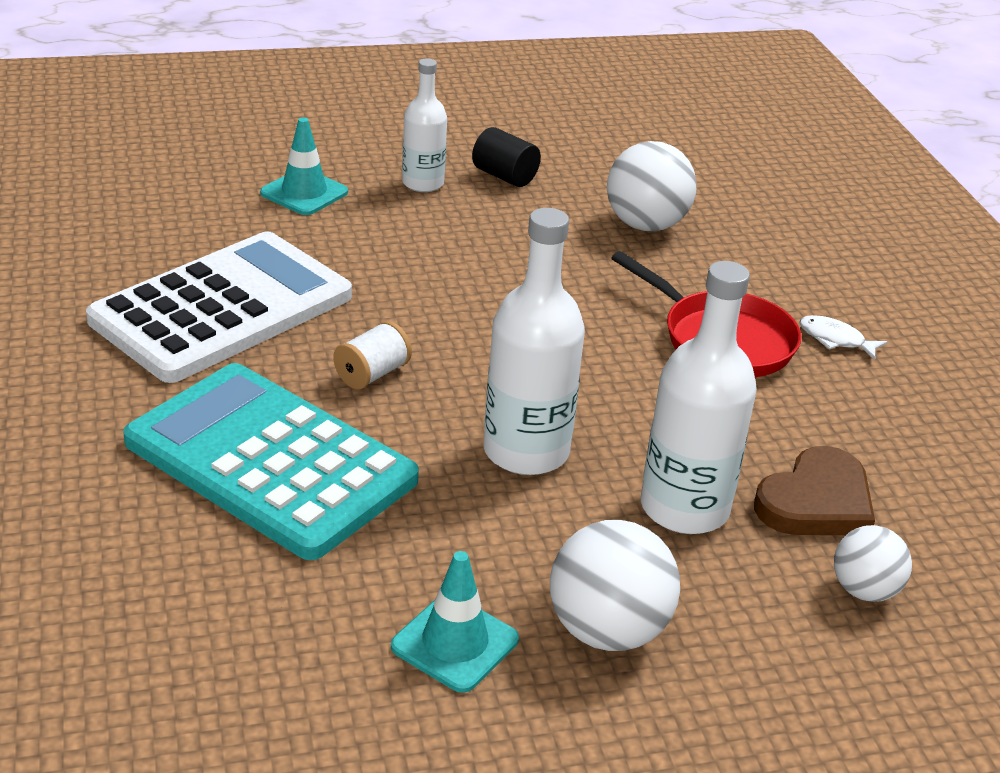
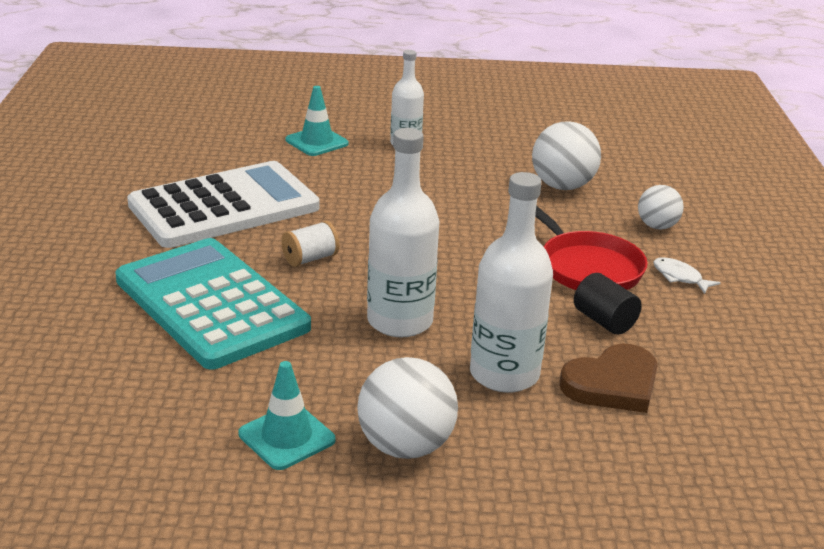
camera: 15 degrees right, 5 degrees down
(504, 176) = (468, 145): black cylinder -> black cylinder (604, 321)
(864, 590) = (624, 450): white ball -> white ball (657, 226)

